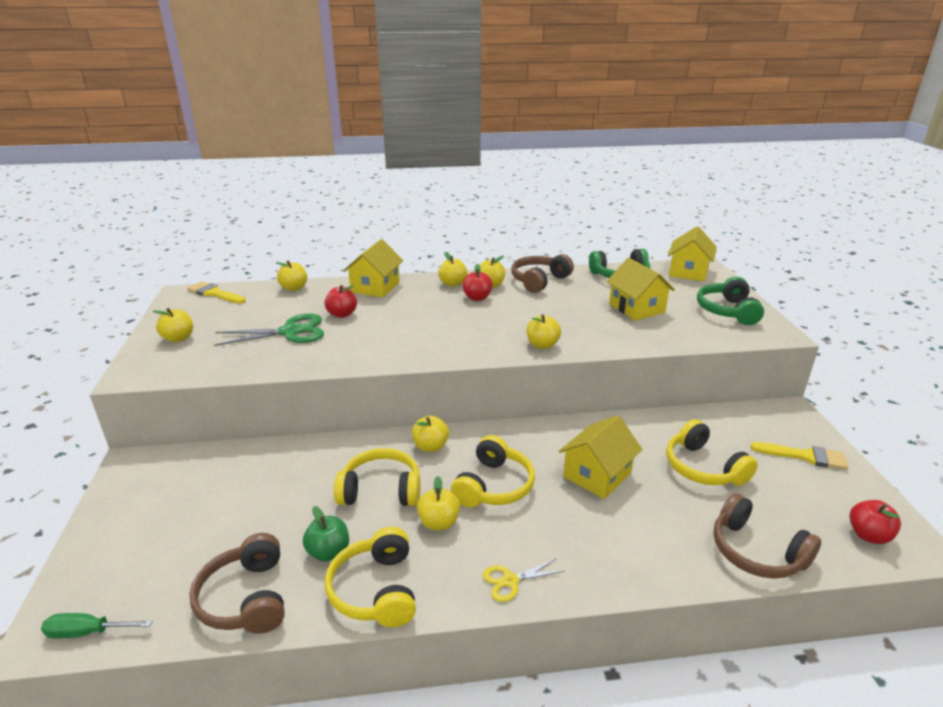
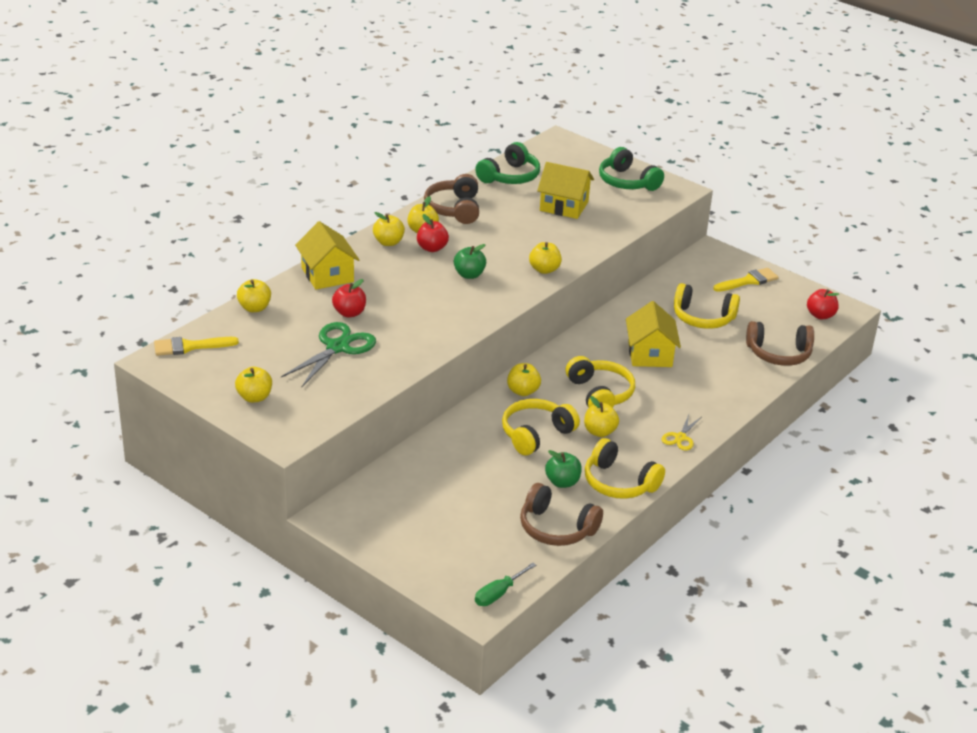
camera: 45 degrees left, 5 degrees up
(473, 325) = (469, 275): none -> green apple
(688, 272) = (555, 150): yellow house -> none

